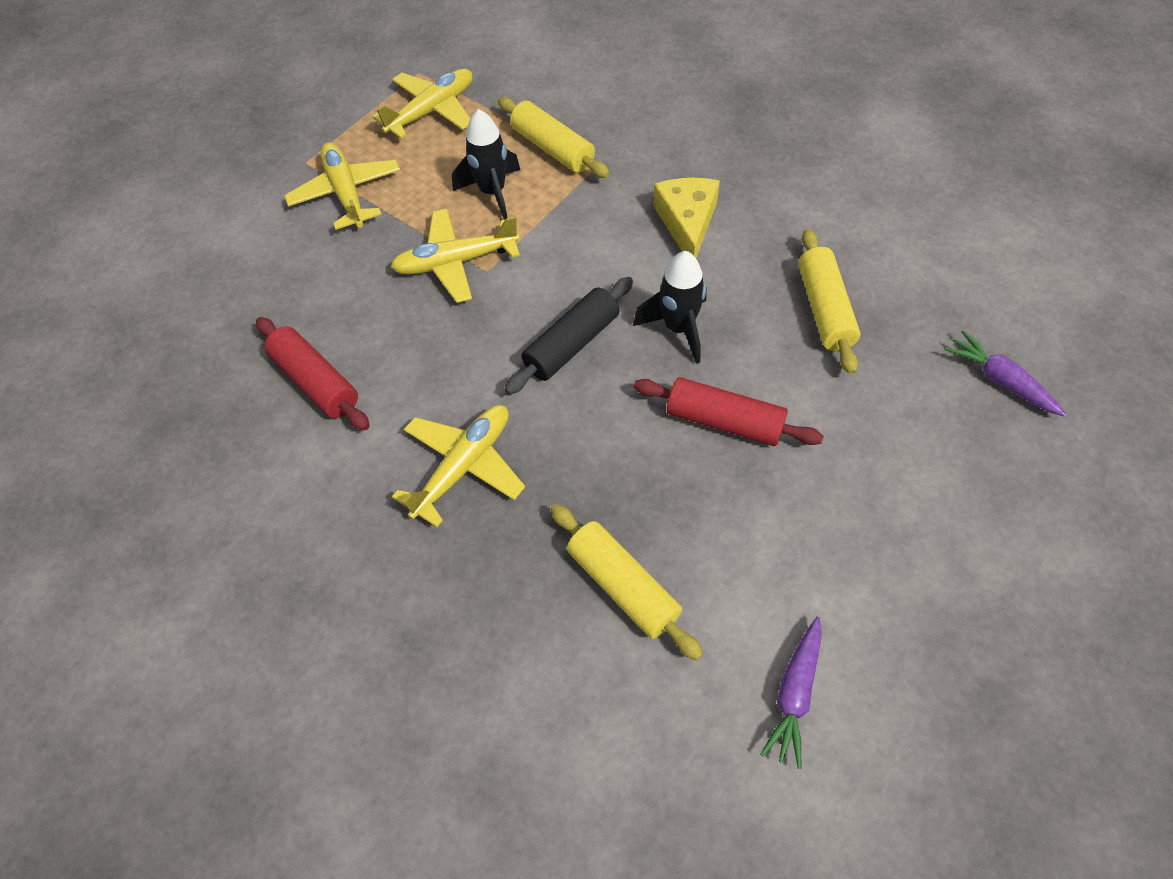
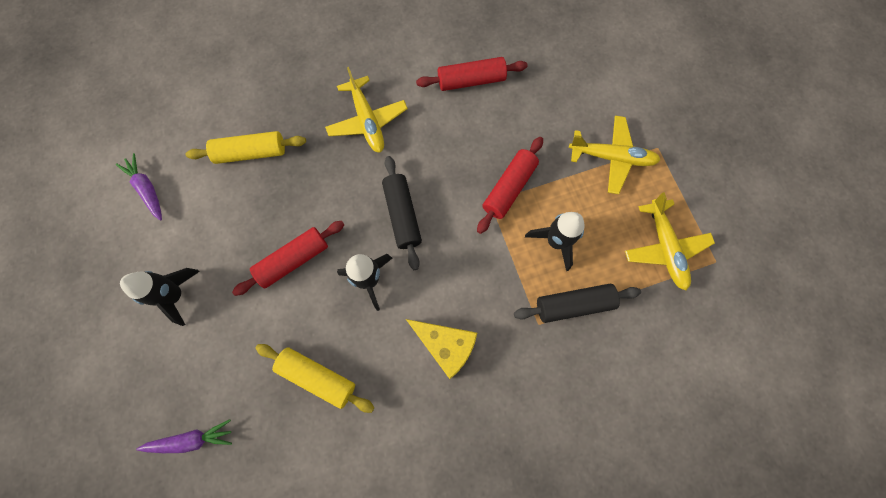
camera: 120 degrees right, 15 degrees up
(455, 262) = (509, 188): yellow plane -> red rolling pin
(553, 148) = (573, 305): yellow rolling pin -> black rolling pin
(887, 524) = (176, 295): none -> black rocket

